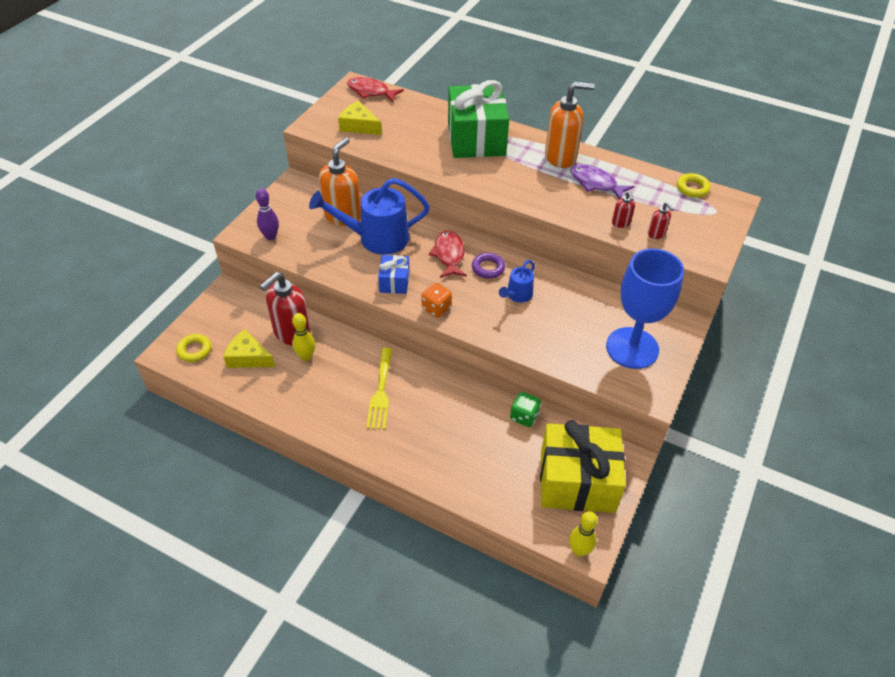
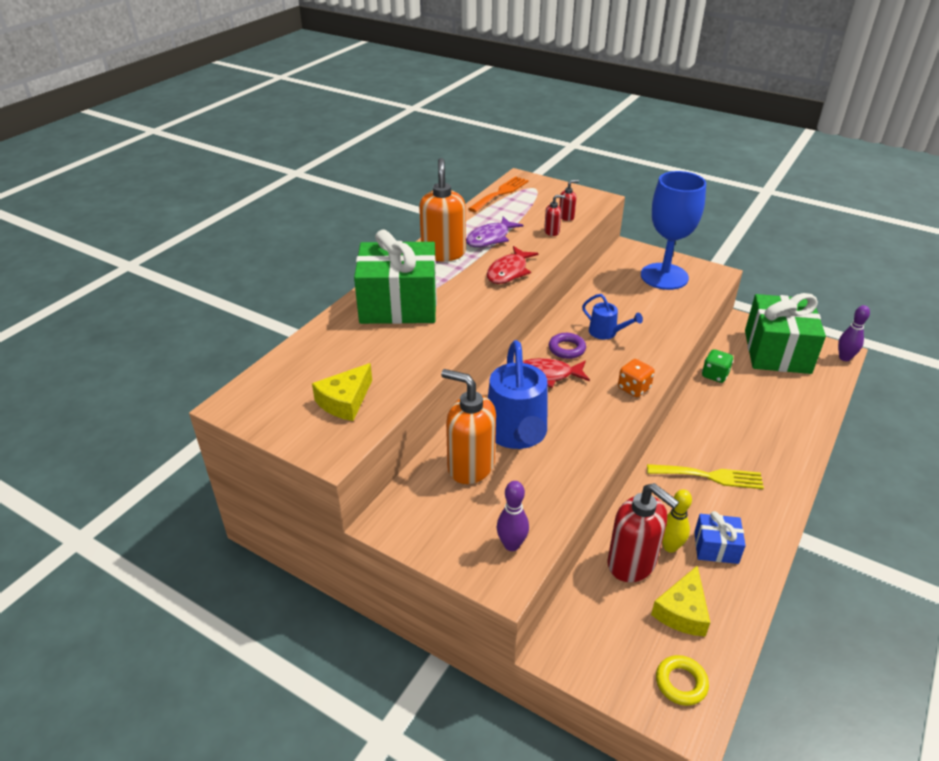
camera: 85 degrees left, 10 degrees down
(371, 92) = (259, 389): red fish -> red fish (509, 272)
(394, 282) = (595, 420): blue gift -> blue gift (716, 547)
(577, 481) = (777, 352): yellow gift -> green gift
(579, 550) = (844, 358): yellow bowling pin -> purple bowling pin
(692, 188) = (500, 193): yellow ring -> orange fork

